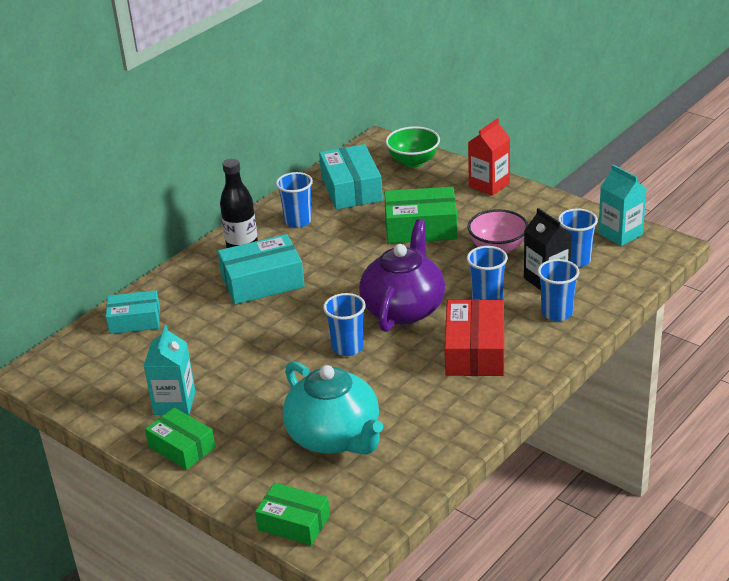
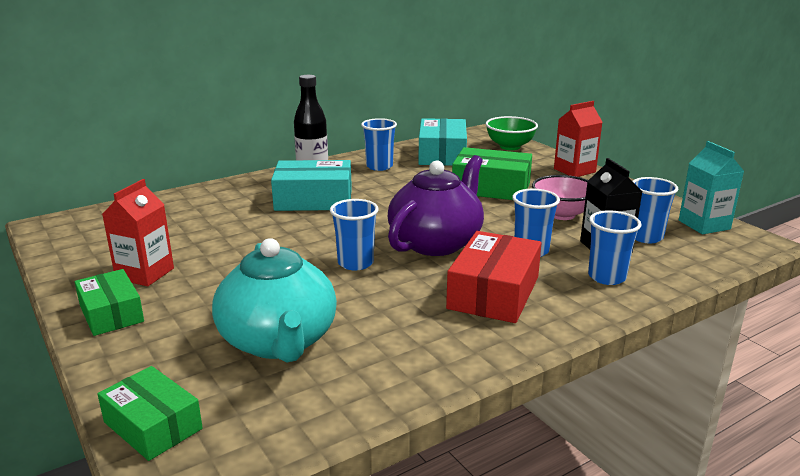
camera: 15 degrees right, 10 degrees down
(135, 320) = (176, 206): turquoise box -> none
(174, 403) = (145, 273): turquoise carton -> red carton

